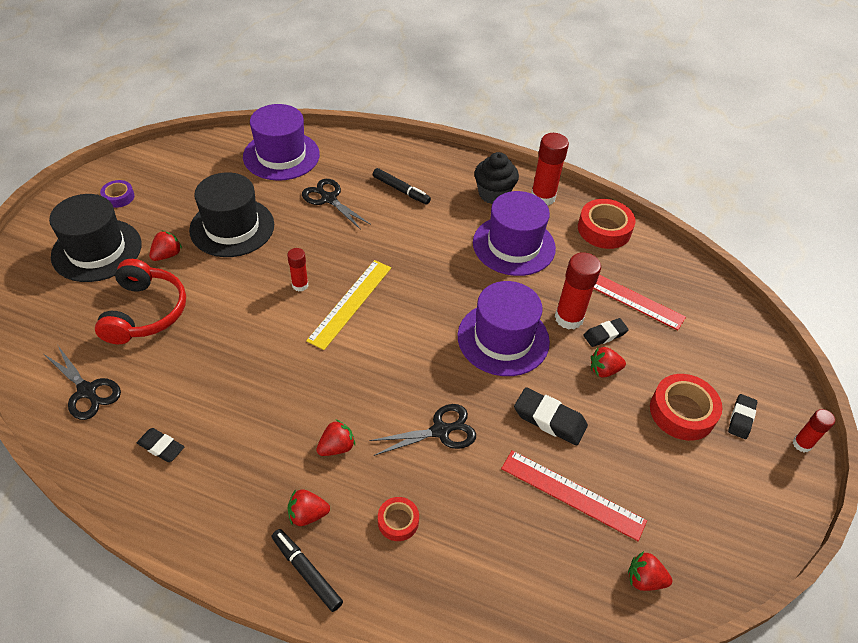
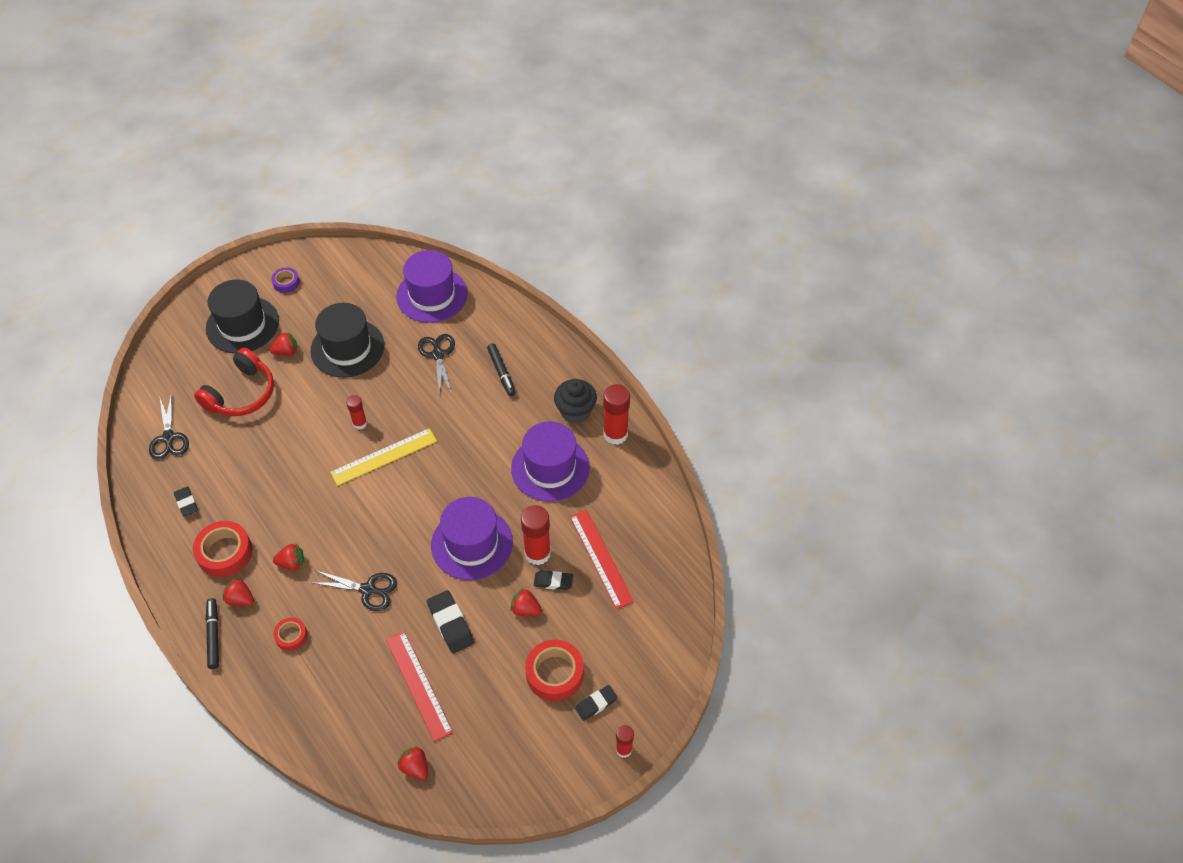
camera: 35 degrees right, 5 degrees up
(604, 229) = (640, 490): red tape -> red tape (225, 552)

